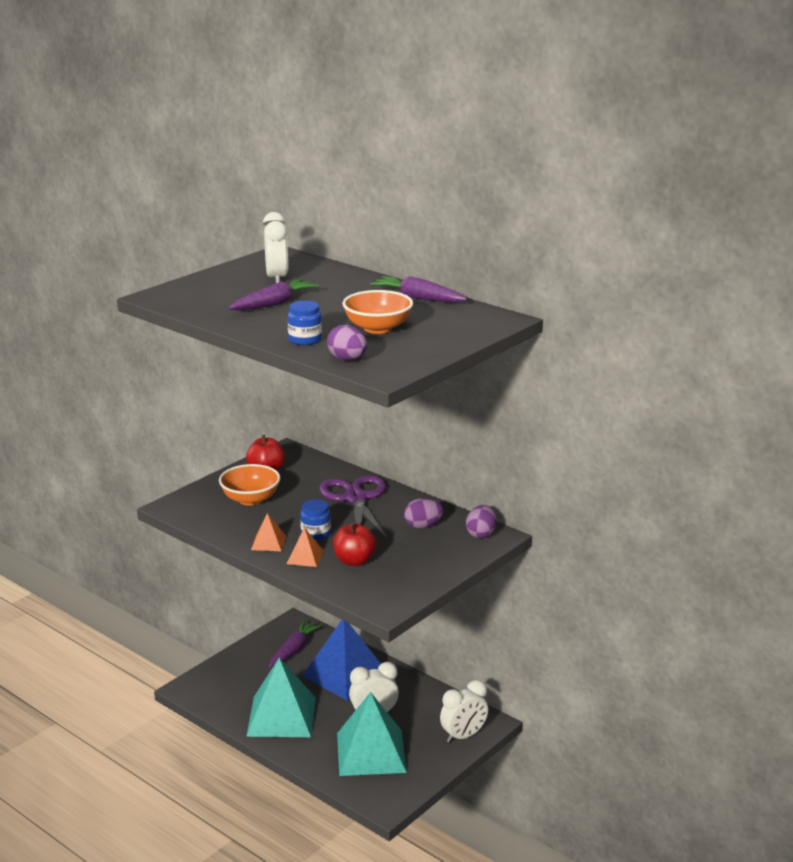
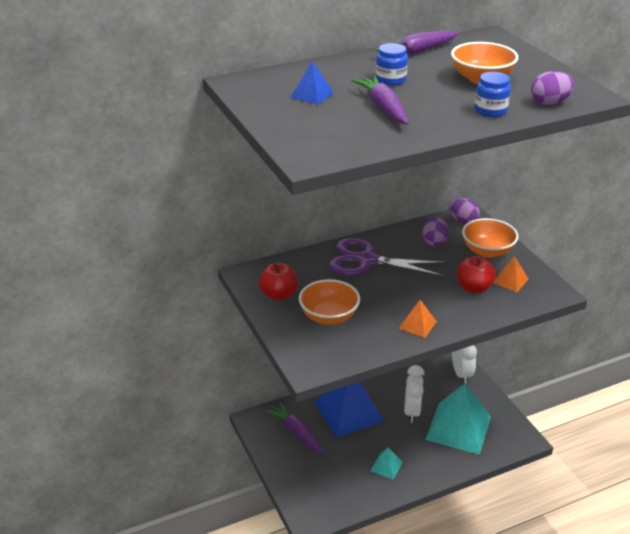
camera: 65 degrees left, 10 degrees up
(277, 279) = (312, 95): white clock -> blue pyramid
(281, 716) = (386, 466): turquoise pyramid -> turquoise pyramid, size x0.44
(305, 557) = (454, 311): orange pyramid -> orange pyramid (510, 280)
(316, 534) = (416, 296): blue jar -> blue jar (390, 80)
(432, 558) = (487, 251): none -> orange bowl

